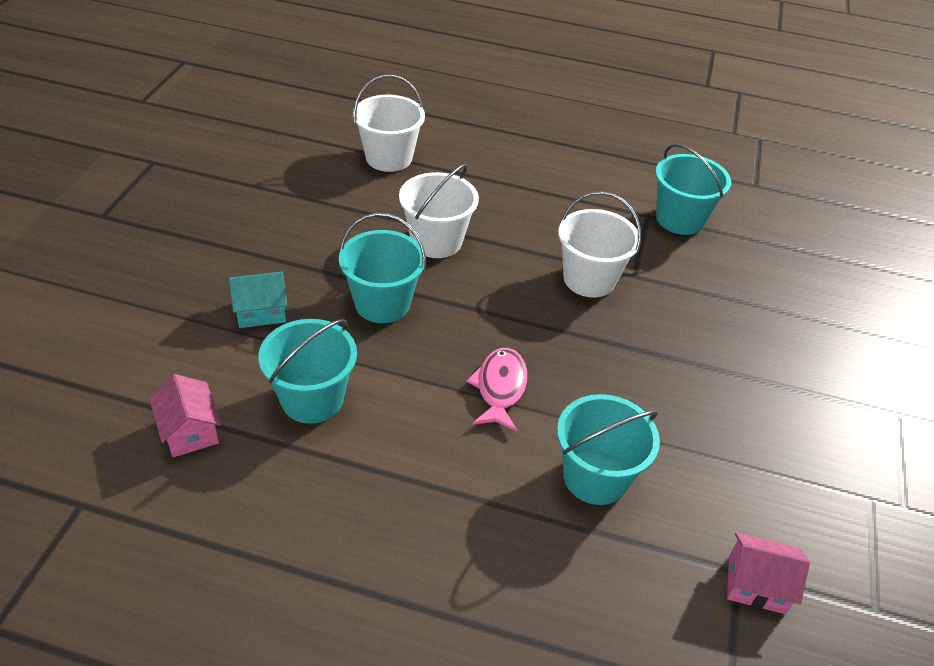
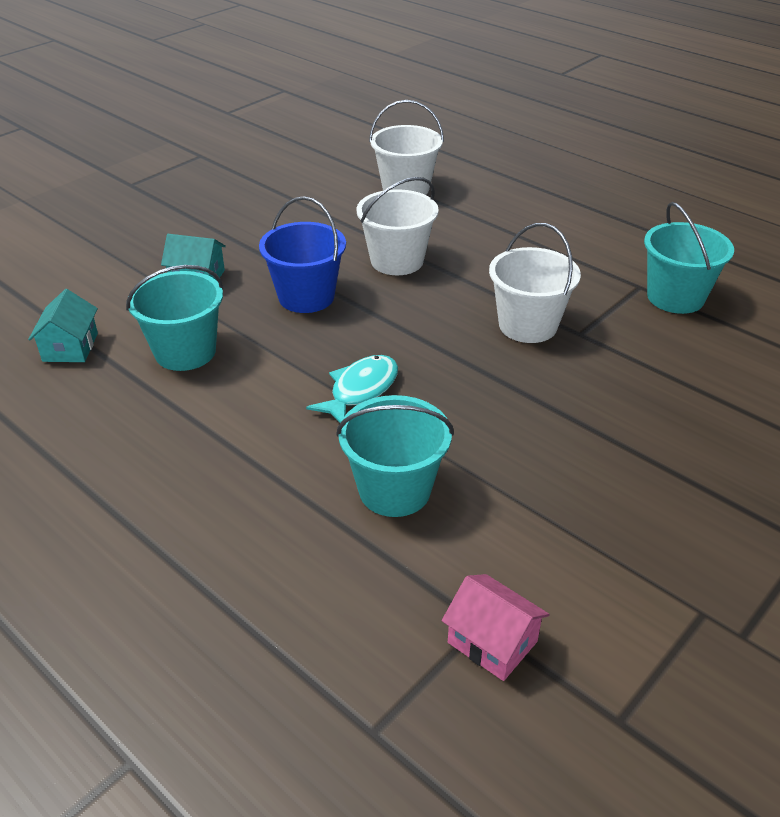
camera: 30 degrees right, 5 degrees down
(190, 431) = (70, 347): pink house -> turquoise house
(382, 303) = (306, 297): turquoise bucket -> blue bucket
(500, 388) = (360, 390): pink fish -> turquoise fish

